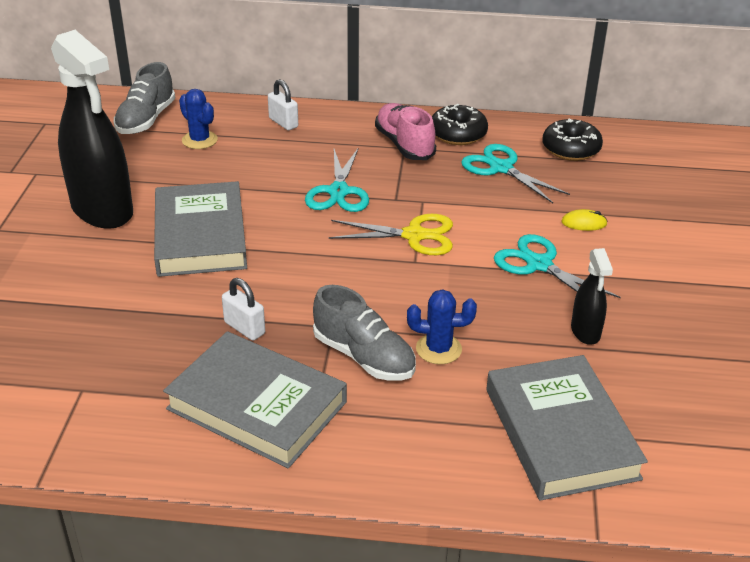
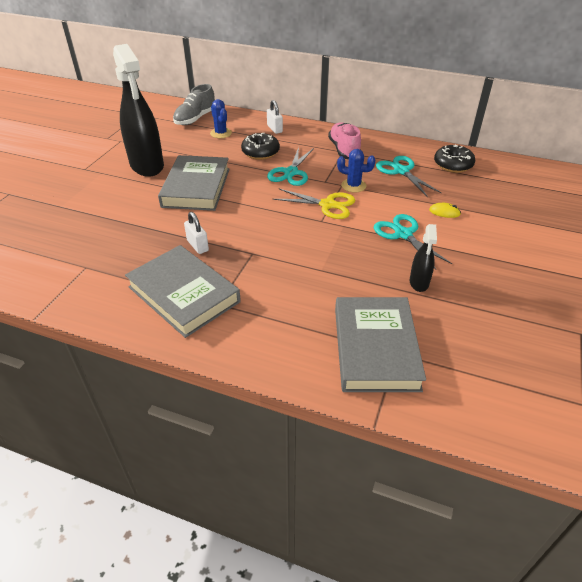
camera: 15 degrees right, 5 degrees up
(364, 357) = (264, 275): grey shoe -> none
(438, 349) = (314, 278): blue cactus -> blue cactus (353, 186)
(458, 134) = (381, 147): black donut -> black donut (260, 152)

